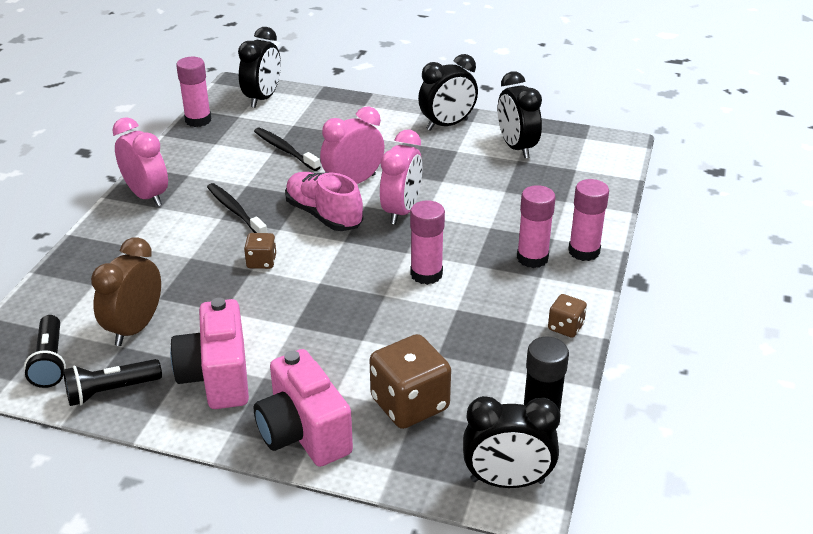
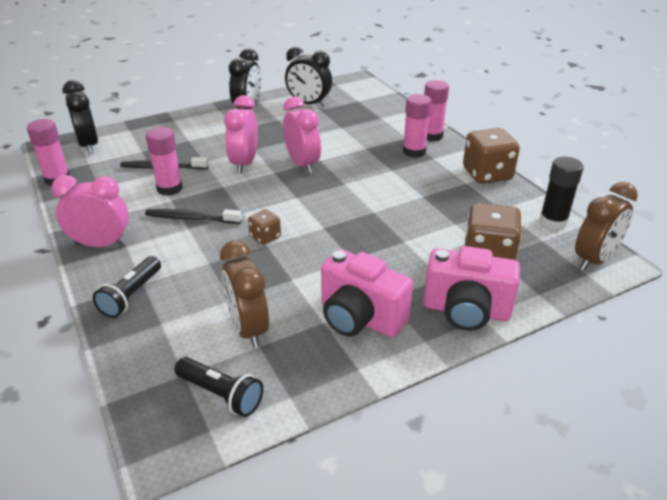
camera: 45 degrees left, 0 degrees up
(111, 391) = (305, 378): black flashlight -> black flashlight (131, 295)
(324, 215) = (258, 190): pink shoe -> none
(426, 274) = (376, 188): pink glue stick -> pink glue stick (169, 188)
(507, 481) = (594, 260): black clock -> brown clock
(565, 327) = (487, 174): brown dice -> brown dice, size x1.92

